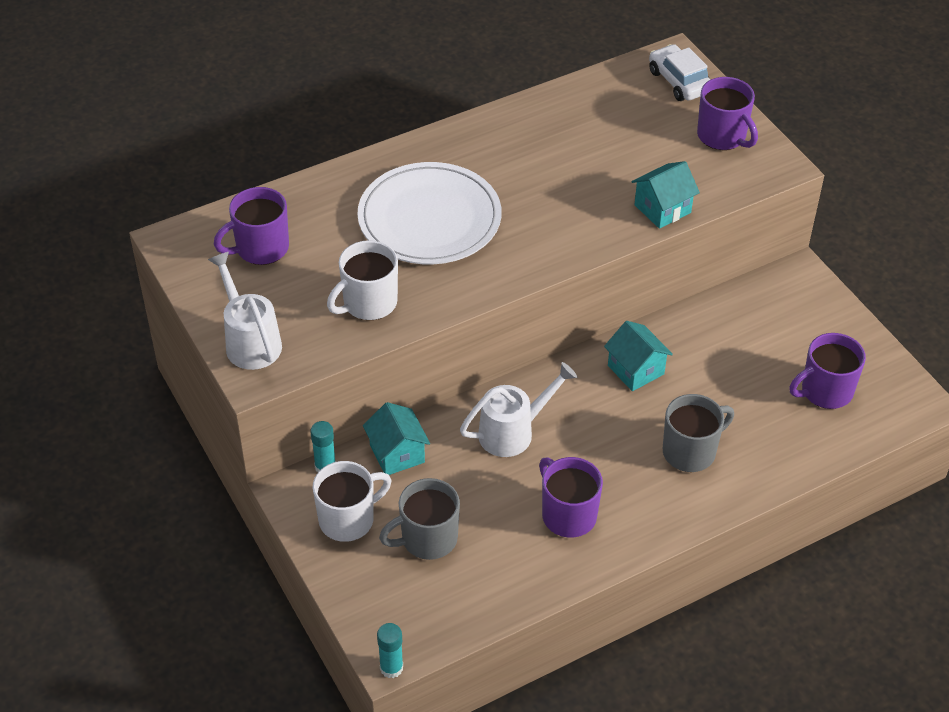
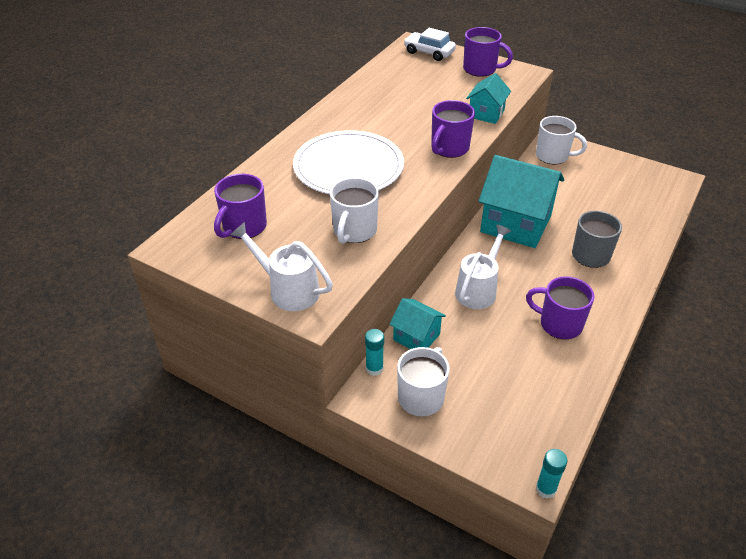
camera: 30 degrees left, 5 degrees down
(427, 539) = (487, 383): grey mug -> none
(635, 370) = (516, 223): turquoise house -> turquoise house, size x1.95
(778, 296) = (553, 156): none -> white mug
(825, 391) = (626, 193): purple mug -> purple mug (449, 148)

